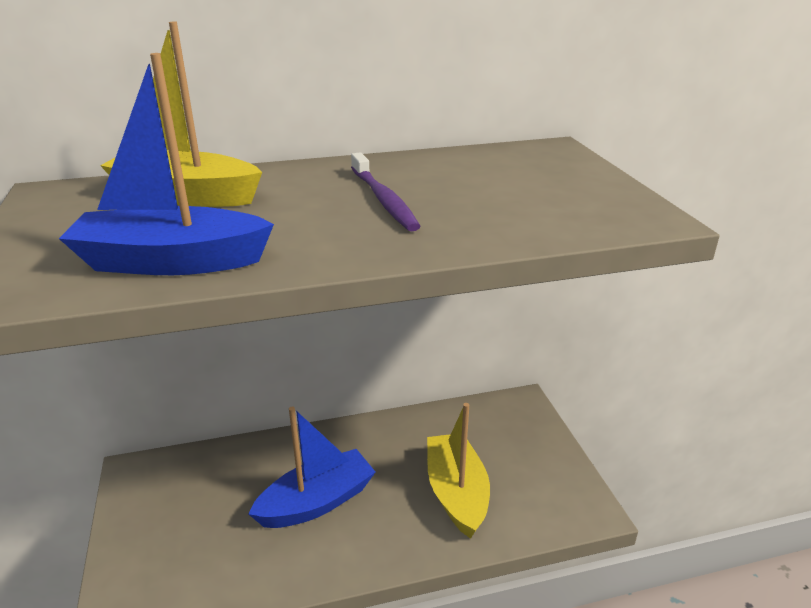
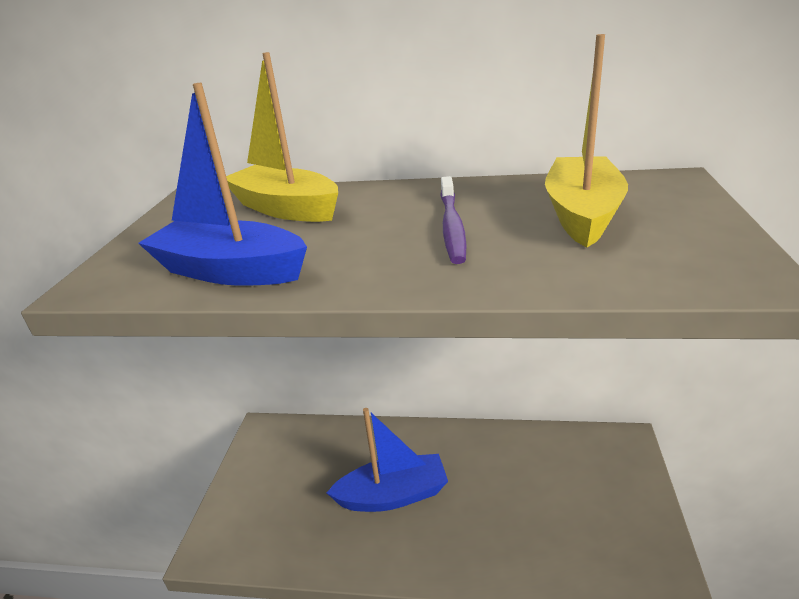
camera: 25 degrees right, 0 degrees up
(456, 493) = (525, 521): yellow boat -> yellow boat (582, 214)

